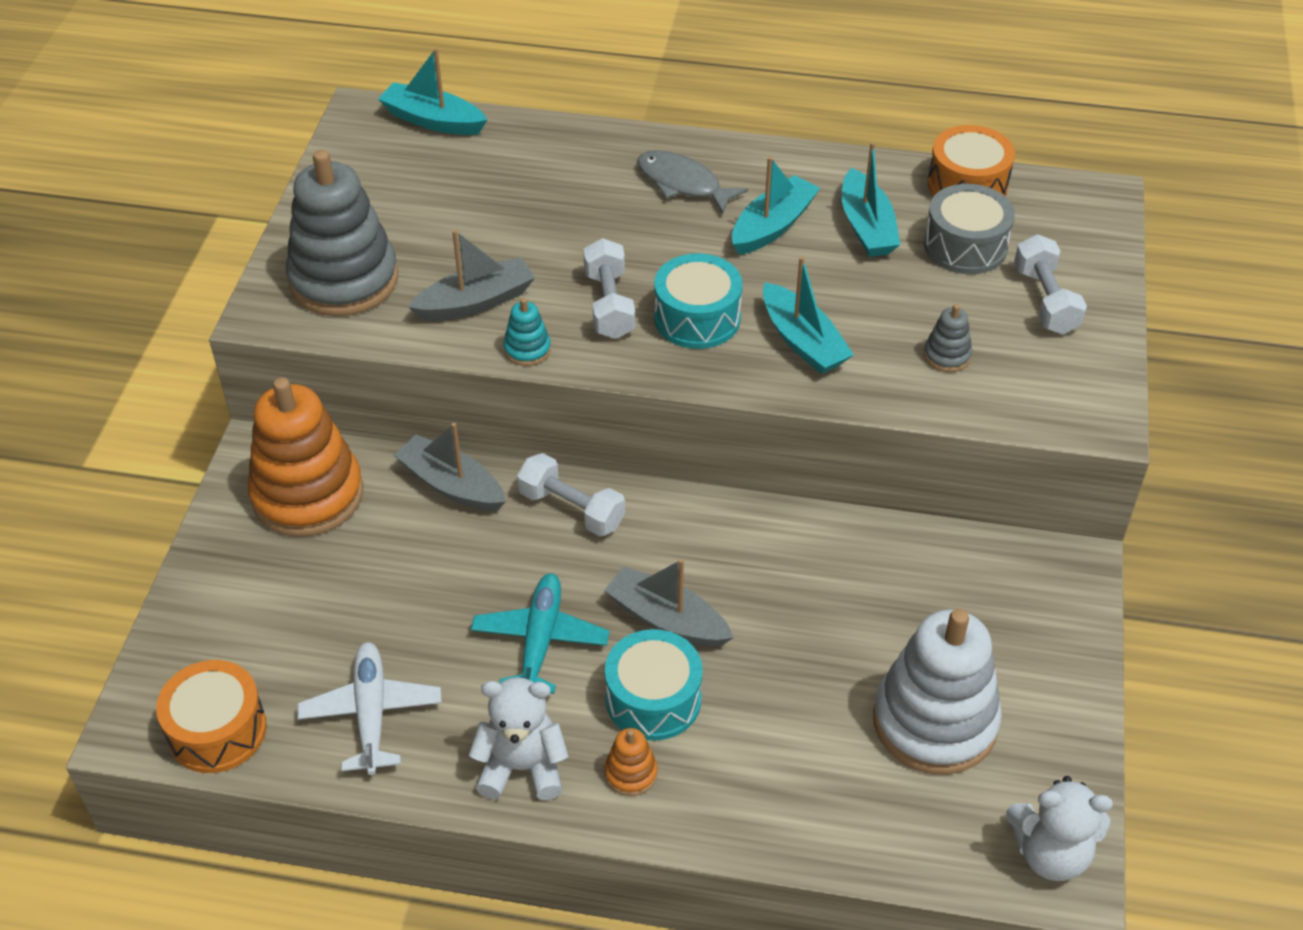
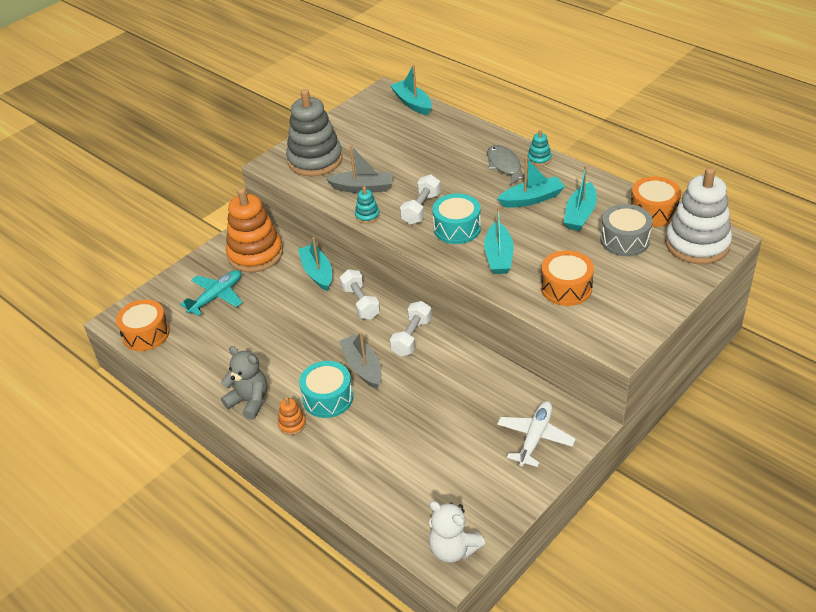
camera: 35 degrees right, 5 degrees down
(371, 713) = (208, 353): white plane -> white plane (535, 437)
(451, 485) = (317, 273): grey boat -> turquoise boat
(522, 767) = (249, 401): white teddy bear -> grey teddy bear
(540, 641) = (300, 353): turquoise plane -> turquoise plane (216, 297)
(727, 154) = (539, 159): none -> turquoise stacking toy
(934, 721) = (448, 465): white stacking toy -> white stacking toy (697, 244)
(947, 356) = (566, 288): grey stacking toy -> orange drum
(1045, 300) = (644, 280): white dumbbell -> white dumbbell (412, 337)

